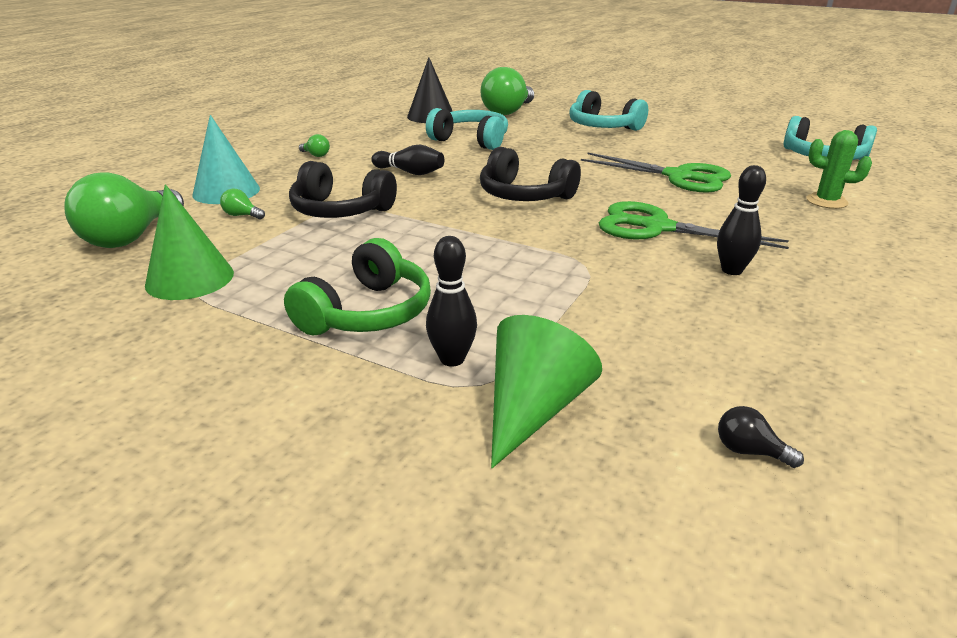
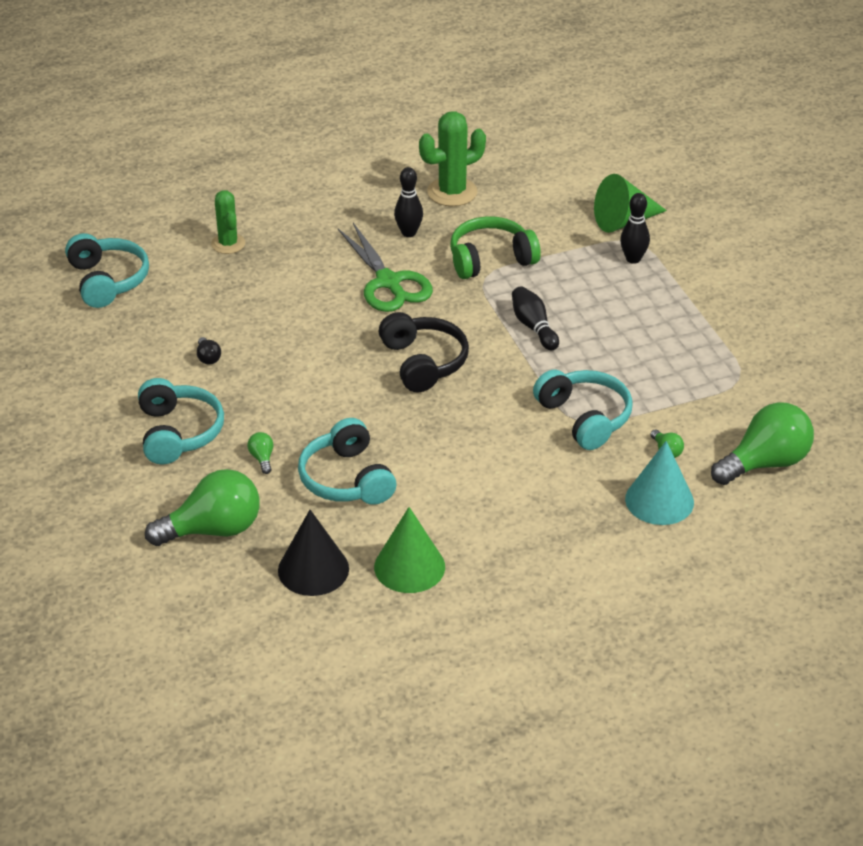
camera: 140 degrees left, 10 degrees up
(190, 278) = (739, 389): green cone -> green cone (409, 566)
(316, 155) = (530, 533): green light bulb -> green light bulb (262, 458)
(340, 210) = (585, 418): black headphones -> turquoise headphones
(367, 313) = (650, 307): green headphones -> green headphones (490, 259)
(410, 172) = (474, 447): black bowling pin -> black bowling pin (533, 327)
(678, 177) = (269, 321): green scissors -> none
(749, 451) = (561, 170): black light bulb -> black light bulb (208, 358)
(792, 333) = (452, 192): none -> green cactus

